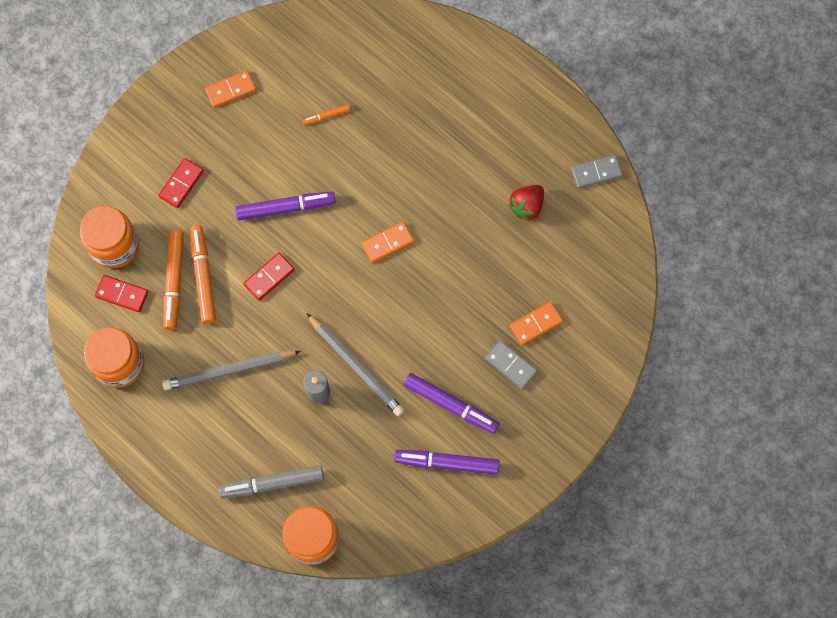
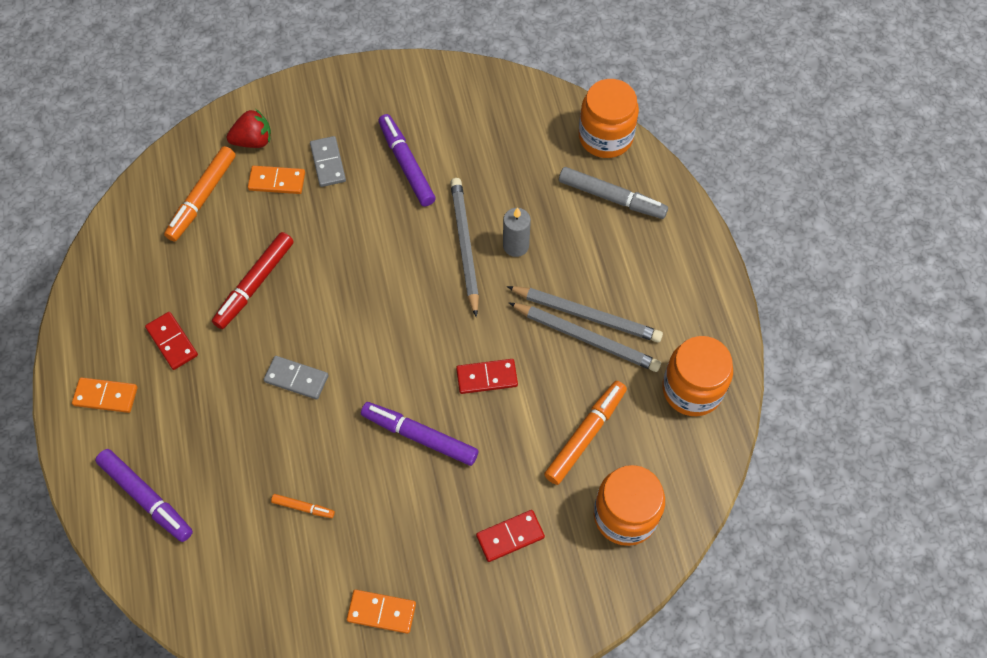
camera: 145 degrees left, 10 degrees down
(122, 294) = (648, 457): red domino -> red domino (172, 342)
(203, 277) = (552, 420): orange marker -> orange marker (202, 198)
(218, 352) = (586, 338): none -> grey pencil
(387, 243) = (347, 336): orange domino -> orange domino (106, 396)
(447, 463) = (447, 124): purple marker -> purple marker (146, 497)
(482, 236) = (255, 284): none -> red marker
(526, 206) = (191, 284): red strawberry -> red strawberry (253, 141)
(596, 172) = (100, 273): grey domino -> grey domino (296, 379)

